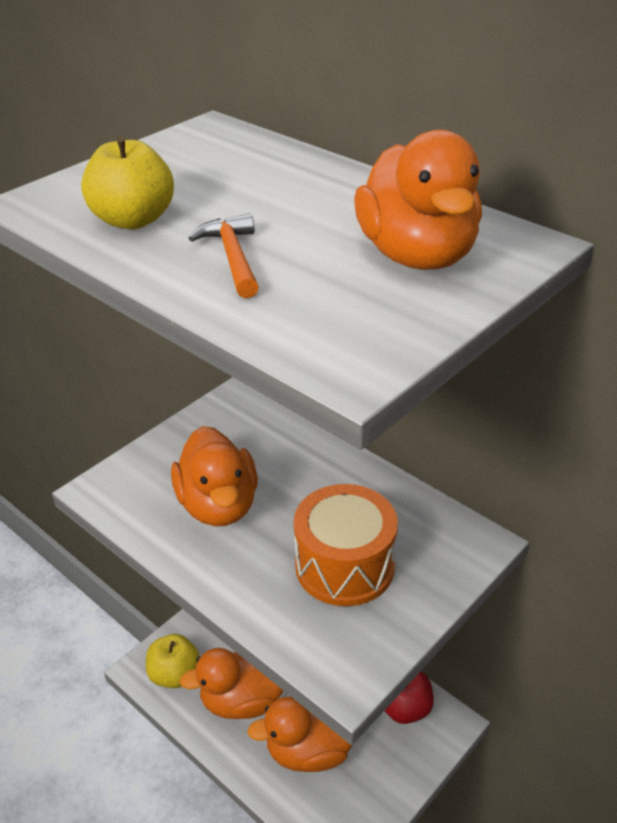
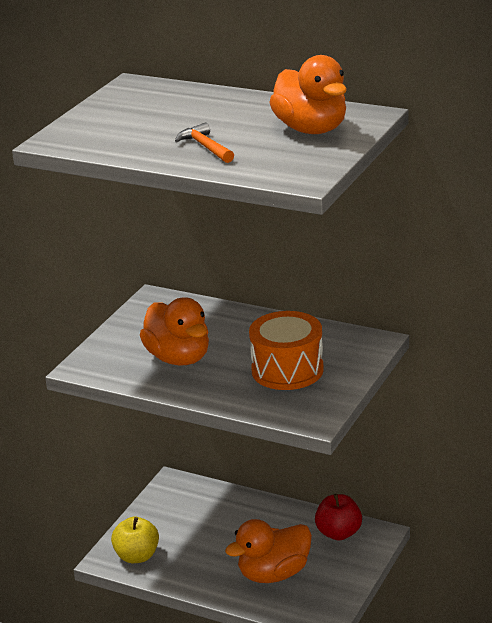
camera: 15 degrees left, 10 degrees down
(133, 220) = (128, 139): yellow apple -> none
(243, 700) = (204, 558): orange duck -> none

